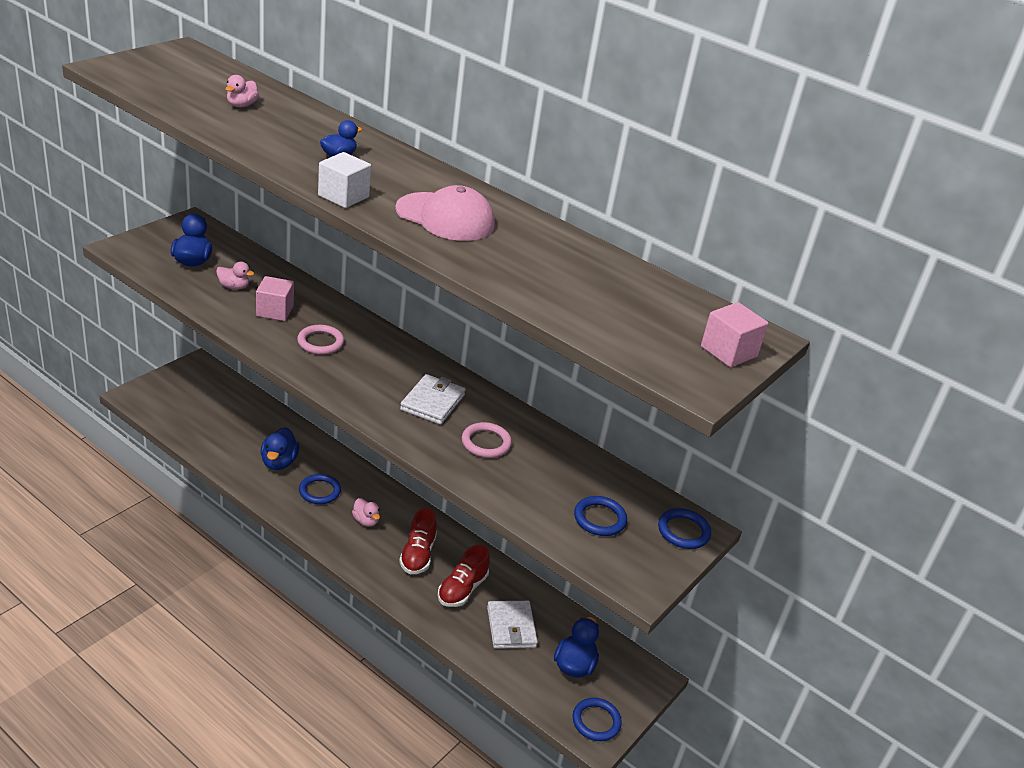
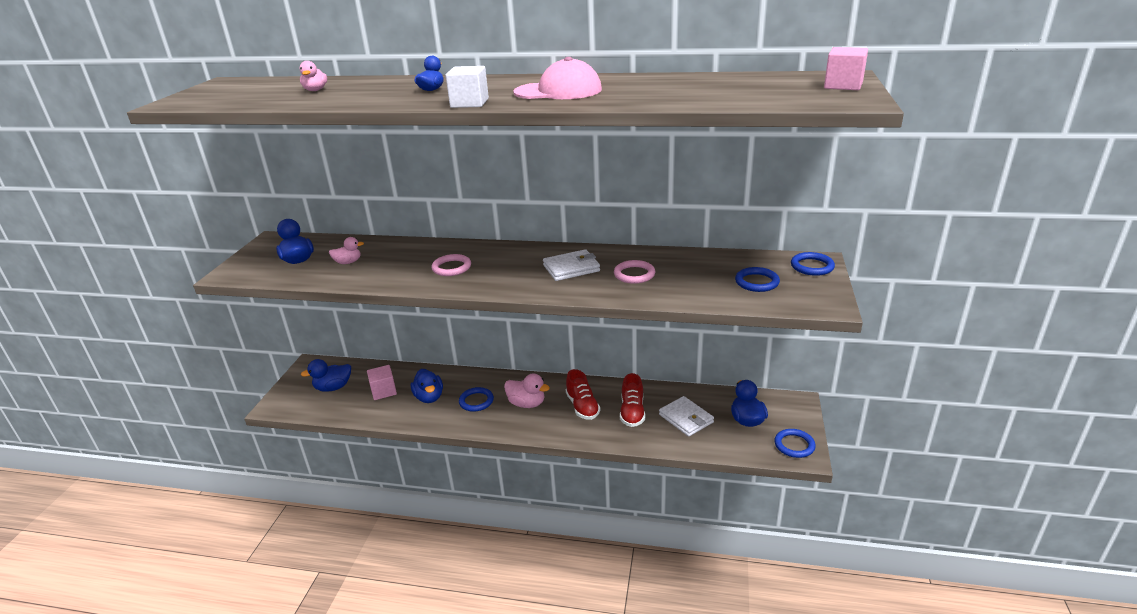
camera: 20 degrees left, 5 degrees down
(200, 403) = (333, 387): none -> blue duck
(275, 311) = (396, 264): pink cube -> pink cube (384, 391)
(366, 521) = (527, 403): pink duck -> pink duck, size x1.55
(432, 402) = (571, 268): white wallet -> white wallet turned 75 degrees clockwise

